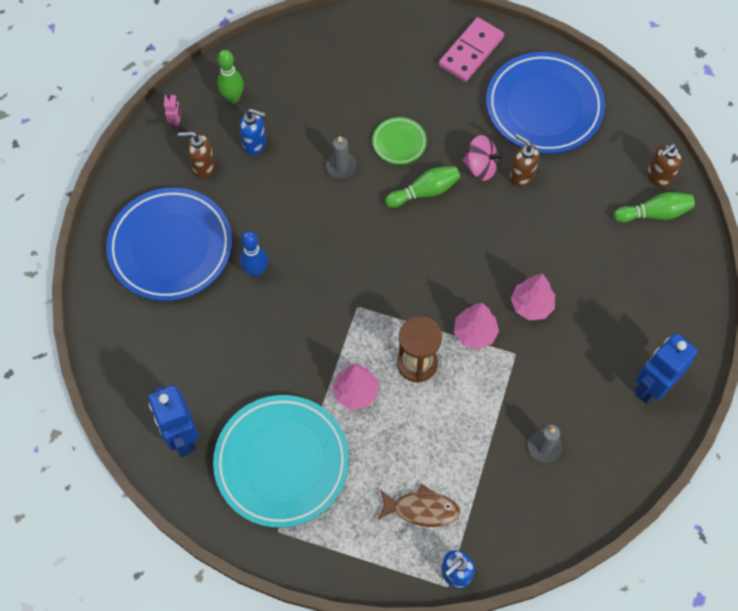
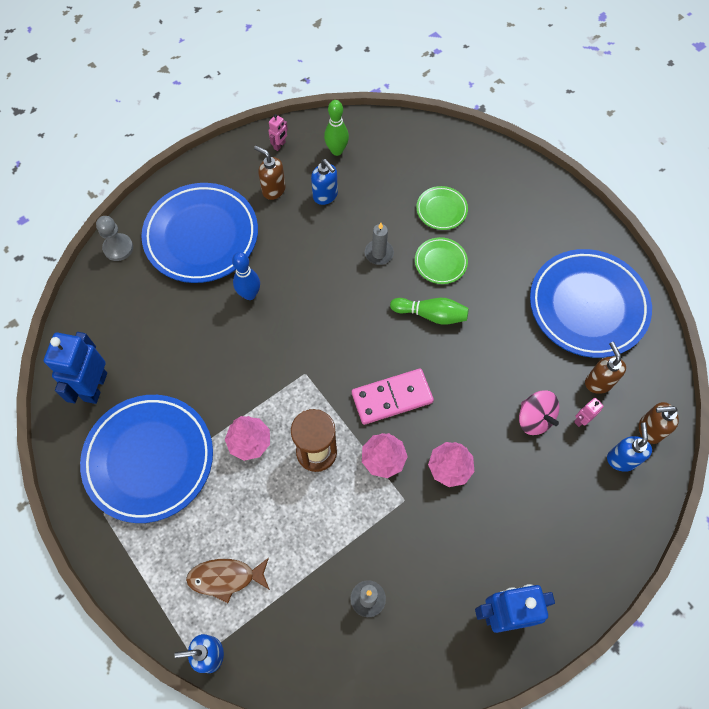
camera: 35 degrees right, 0 degrees up
(101, 305) = (118, 248): none -> grey pawn
(282, 462) = (149, 459): turquoise plate -> blue plate
(366, 96) = (441, 210): none -> green plate
(421, 509) = (225, 578): brown fish -> brown fish turned 135 degrees clockwise
(471, 52) = (557, 224): pink domino -> pink domino (392, 398)
(480, 167) = (494, 323): pink spinning top -> pink spinning top (534, 418)
(521, 176) = (523, 352): brown soap dispenser -> brown soap dispenser (598, 382)
(603, 202) = (581, 420): none -> pink robot
(654, 213) = (621, 459): green bowling pin -> blue soap dispenser

